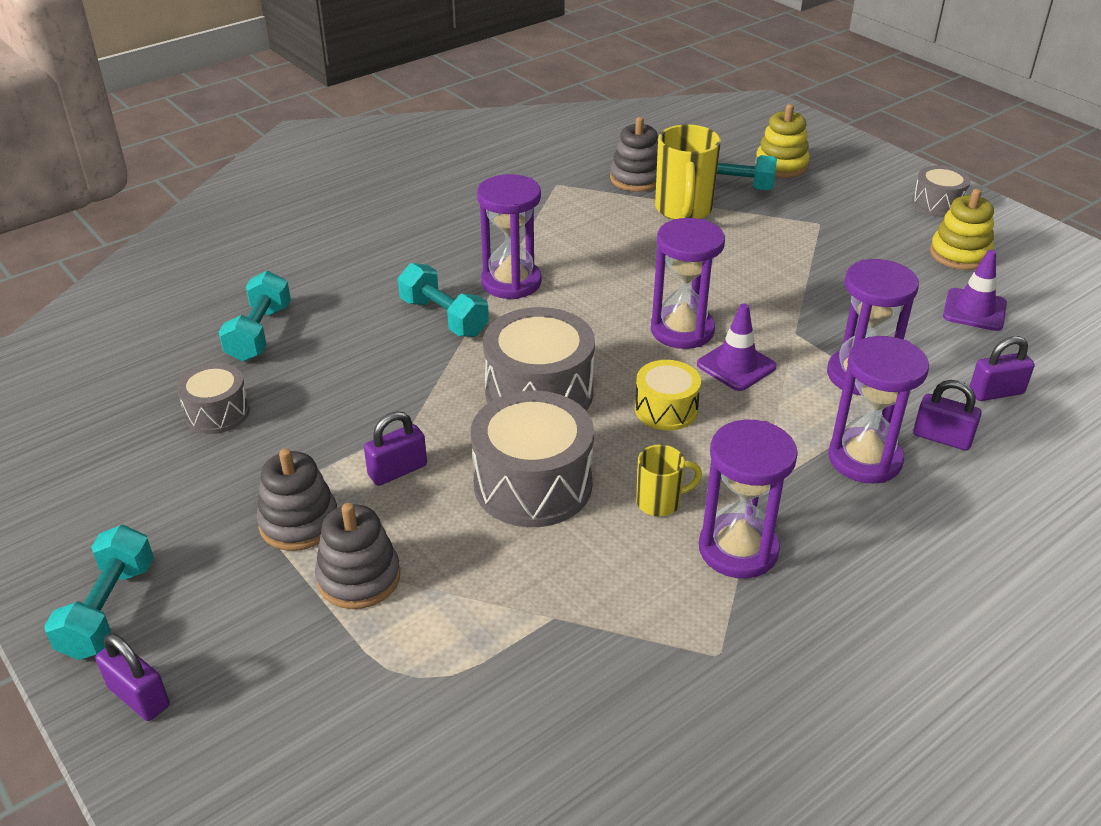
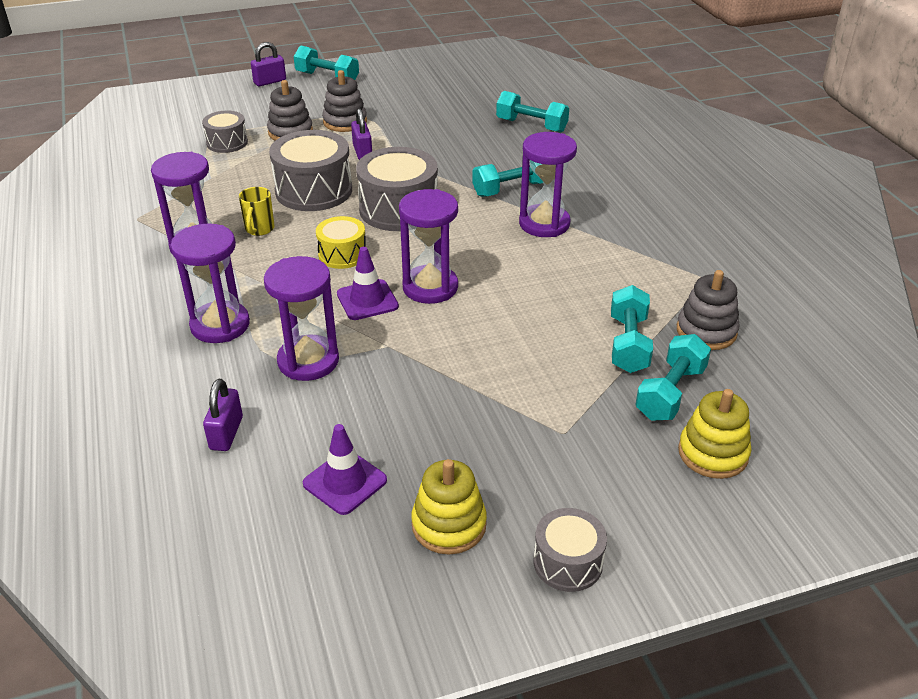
camera: 110 degrees right, 0 degrees up
(217, 413) = (456, 108): grey drum -> grey drum (227, 142)
(683, 210) = (628, 344): yellow mug -> turquoise dumbbell
(942, 438) = (206, 374): purple padlock -> none

